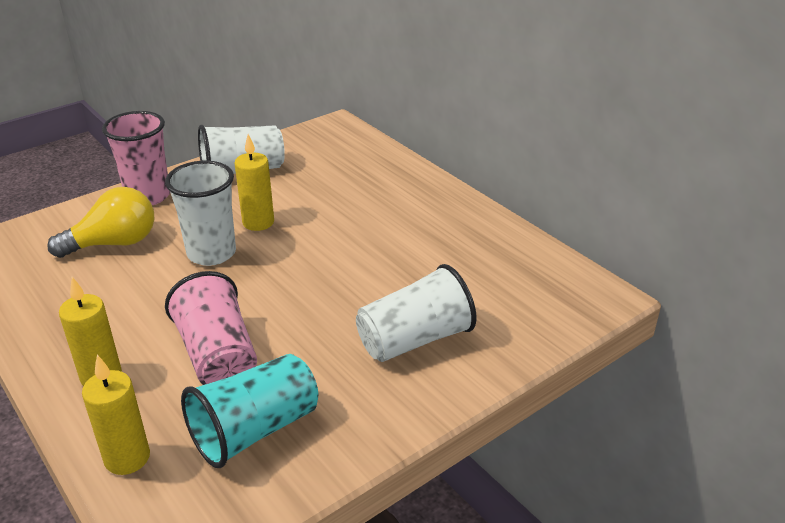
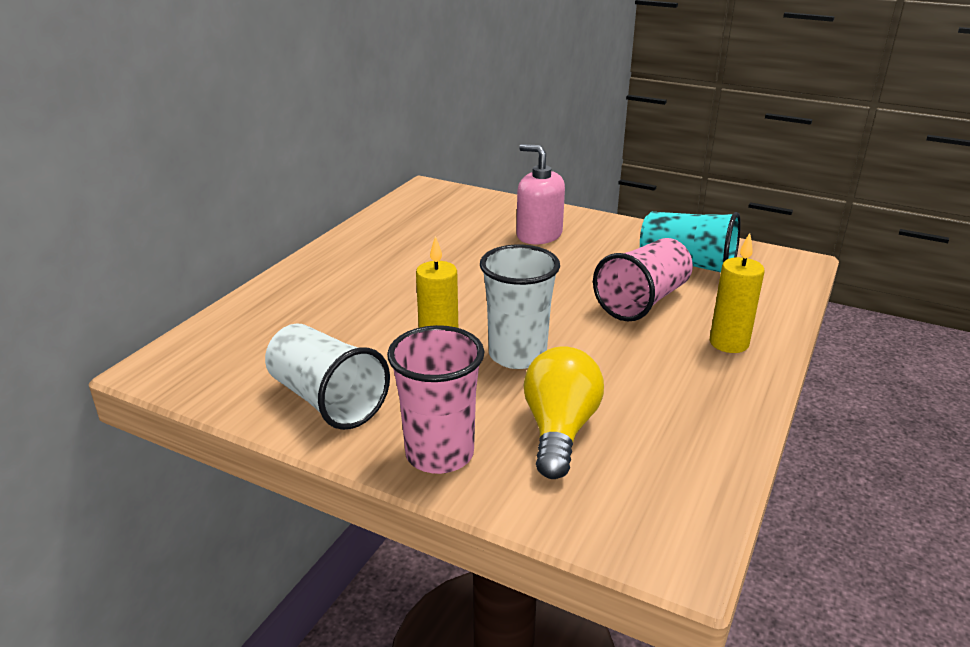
camera: 115 degrees left, 5 degrees down
(114, 243) = (559, 430): yellow light bulb -> yellow light bulb turned 60 degrees clockwise
(127, 458) = (770, 299): yellow candle -> none
(415, 339) = (539, 235): white cup -> pink soap dispenser

